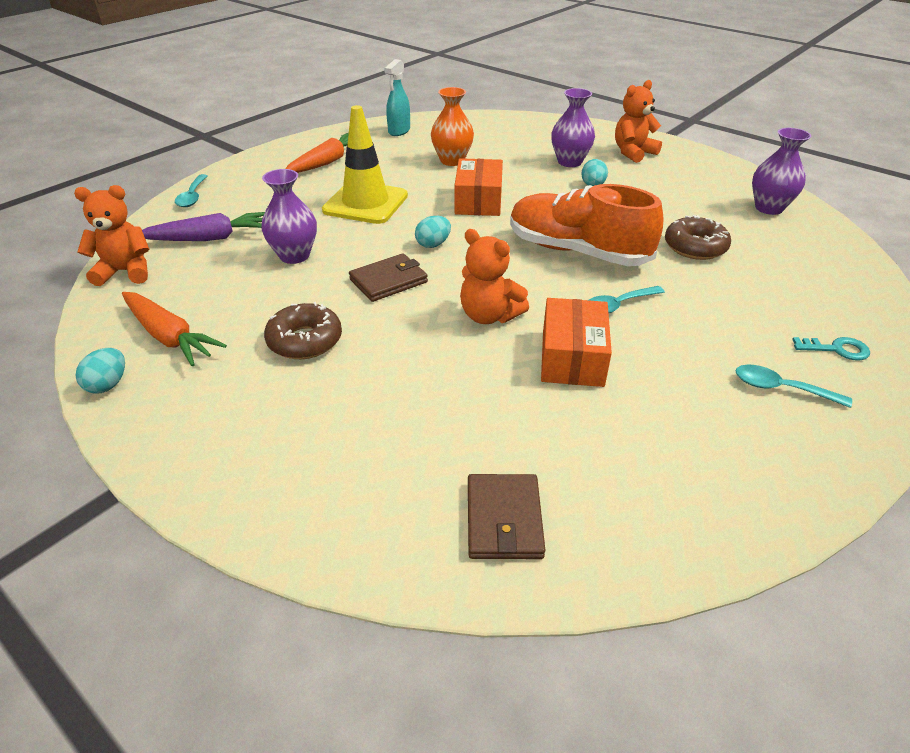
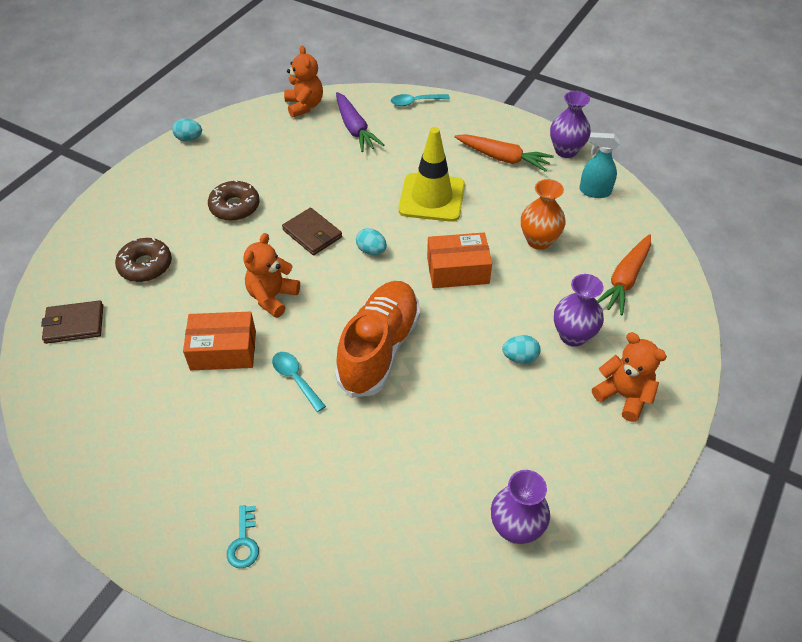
camera: 80 degrees right, 10 degrees up
(169, 336) = (235, 147): orange carrot -> orange carrot (625, 279)
(294, 256) = (339, 177): purple vase -> purple vase (566, 151)
(695, 247) = (407, 444): brown donut -> brown donut (145, 266)
(781, 389) = (189, 487): turquoise spoon -> none

